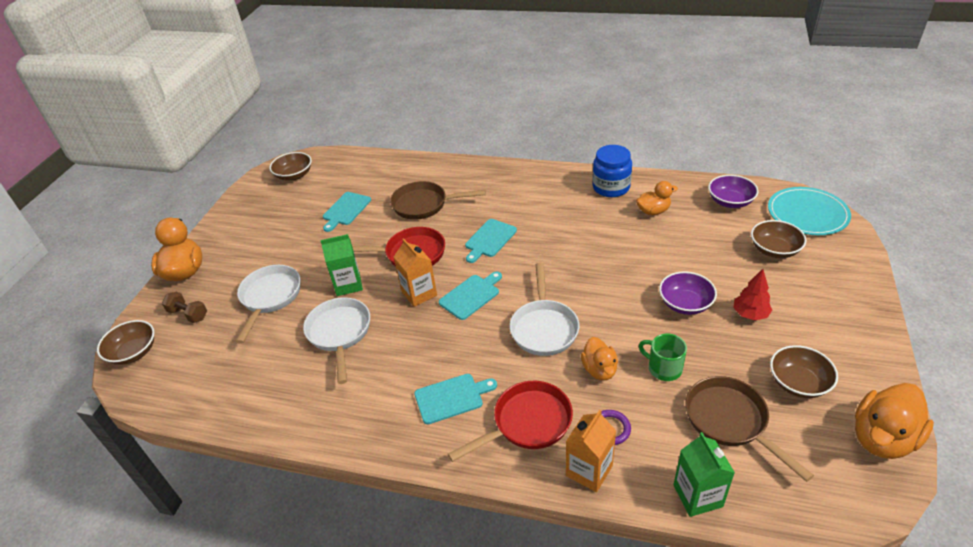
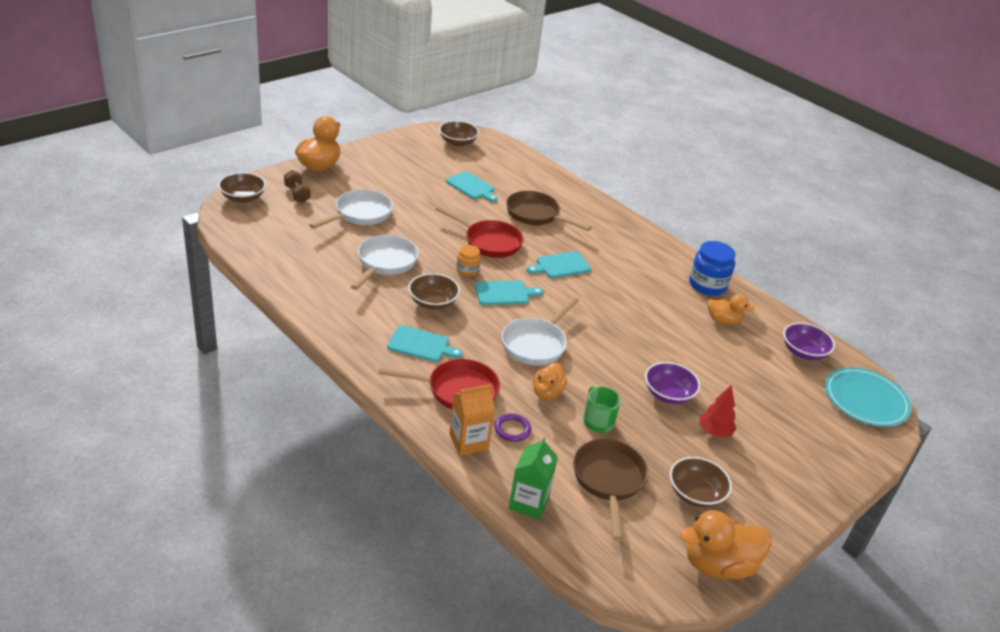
camera: 25 degrees right, 5 degrees down
(346, 210) = (472, 187): turquoise cutting board -> turquoise cutting board turned 105 degrees counterclockwise
(348, 284) = (422, 236): green carton -> none
(419, 293) = (467, 270): orange carton -> orange jar
(774, 250) = (797, 405): brown bowl -> brown bowl (433, 302)

